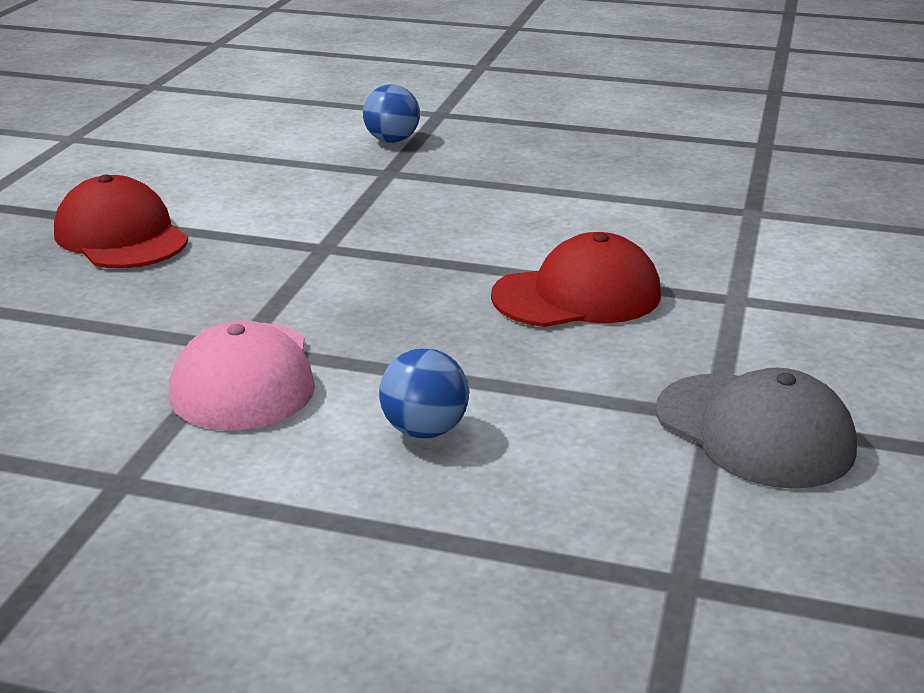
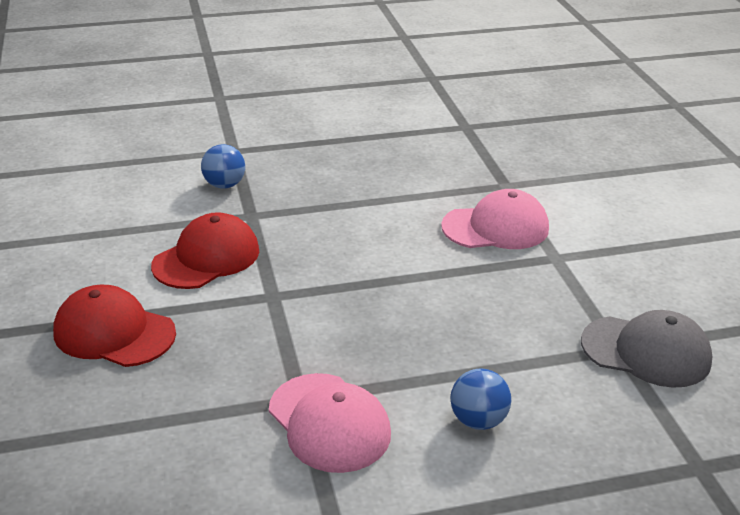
camera: 30 degrees left, 5 degrees up
(577, 295) = (468, 284): red cap -> red cap (206, 258)
(685, 249) = (495, 227): none -> pink cap

